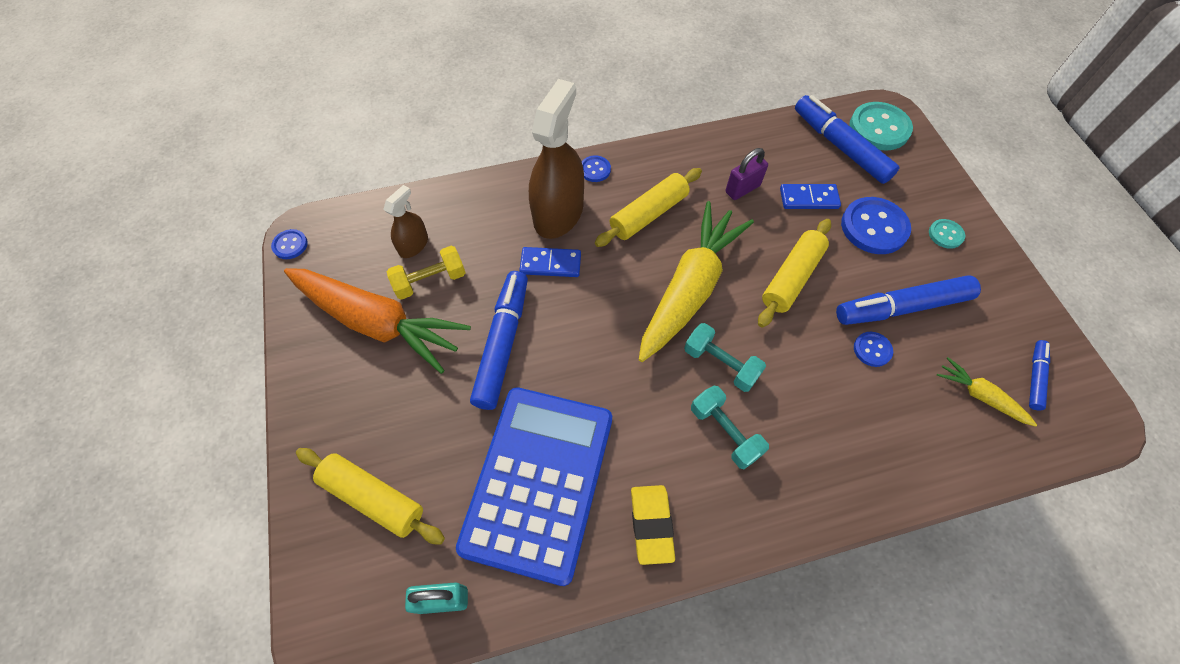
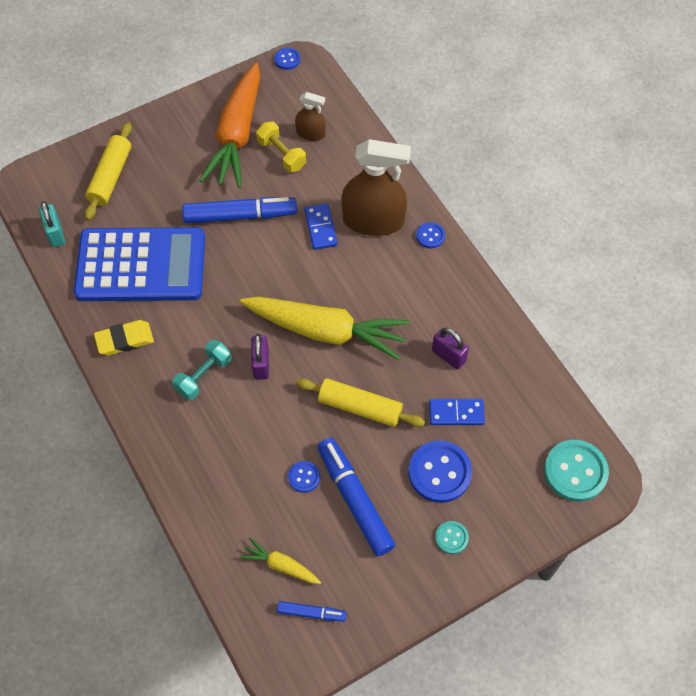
camera: 75 degrees right, 0 degrees up
(648, 214) = (394, 287): yellow rolling pin -> none
(720, 364) = (261, 364): turquoise dumbbell -> purple padlock
(808, 198) = (456, 413): blue domino -> blue domino turned 75 degrees counterclockwise
(840, 146) = (534, 436): blue marker -> none
(980, 396) = (281, 565): yellow carrot -> yellow carrot turned 90 degrees counterclockwise

